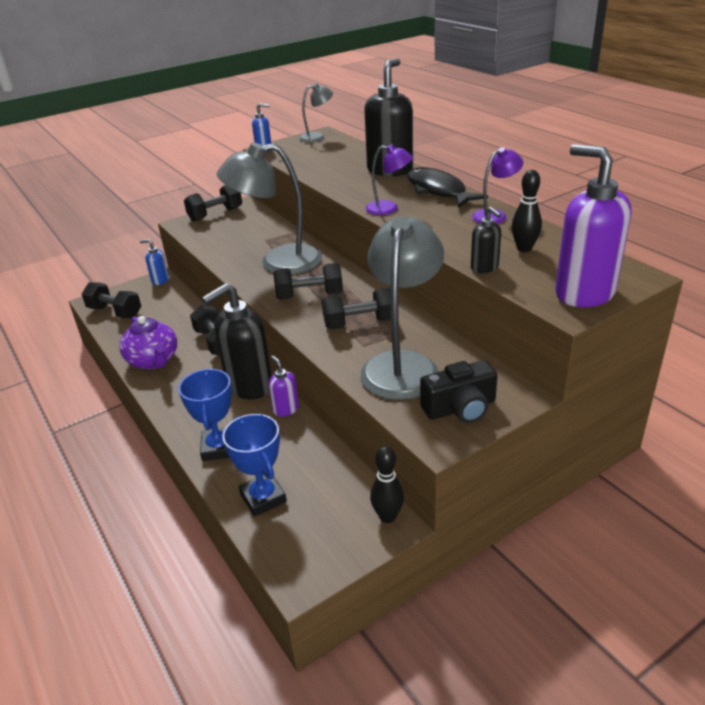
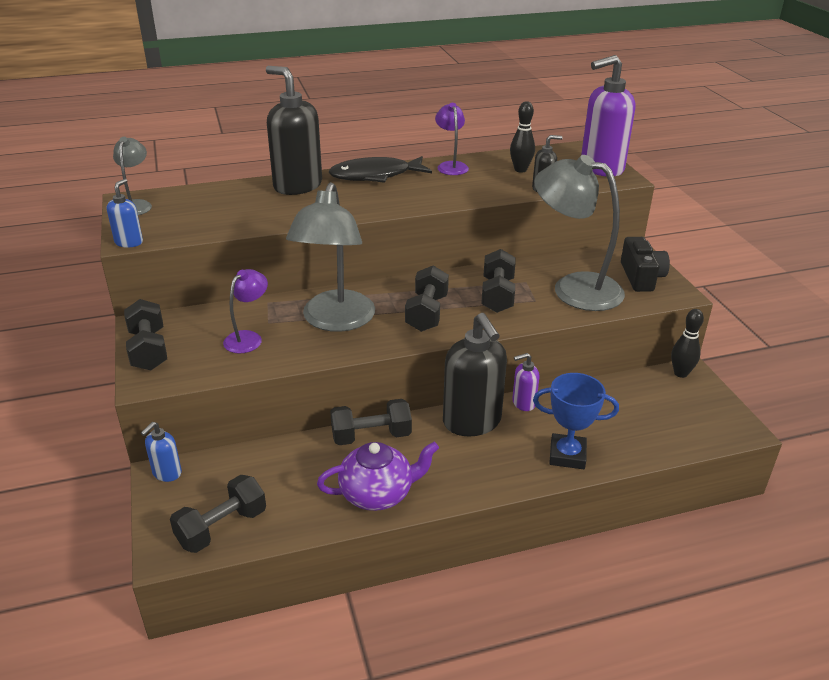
camera: 75 degrees left, 0 degrees up
(263, 498) = (646, 435): blue trophy -> none
(388, 209) = (394, 203): purple lamp -> purple lamp (248, 338)

